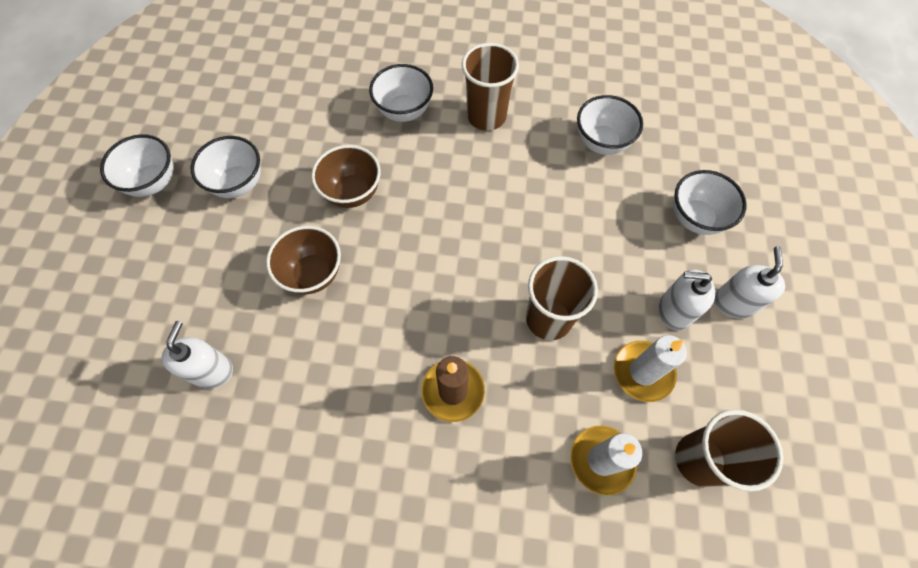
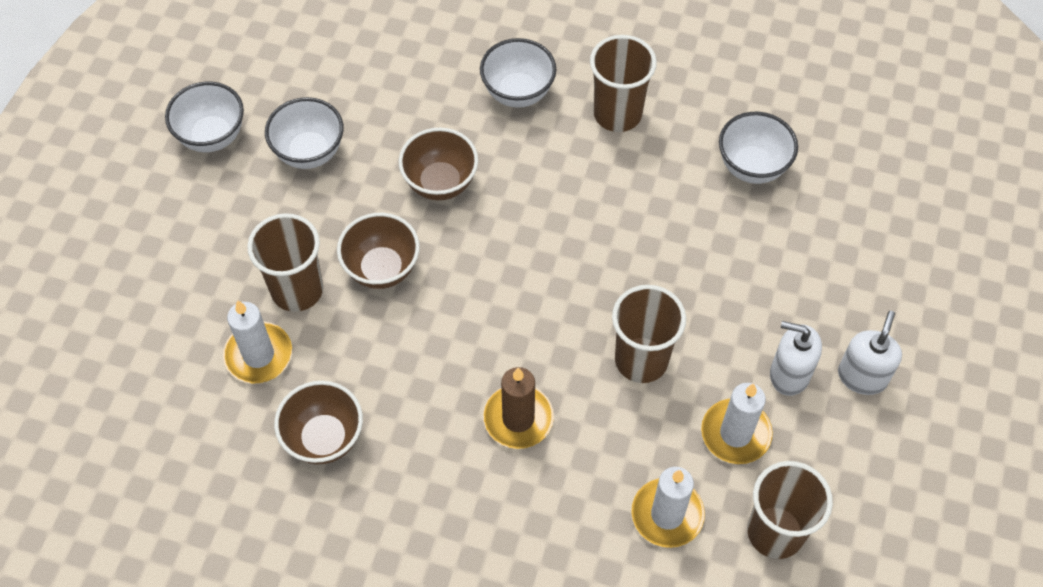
camera: 10 degrees right, 5 degrees down
(212, 371) = (258, 355): white soap dispenser -> white candle
(240, 304) = (297, 290): none -> brown cup
(280, 441) = (324, 438): none -> brown bowl
(695, 218) = (843, 274): white bowl -> none

